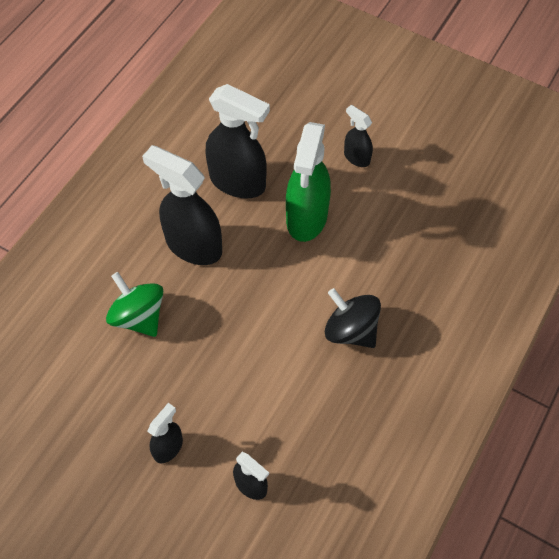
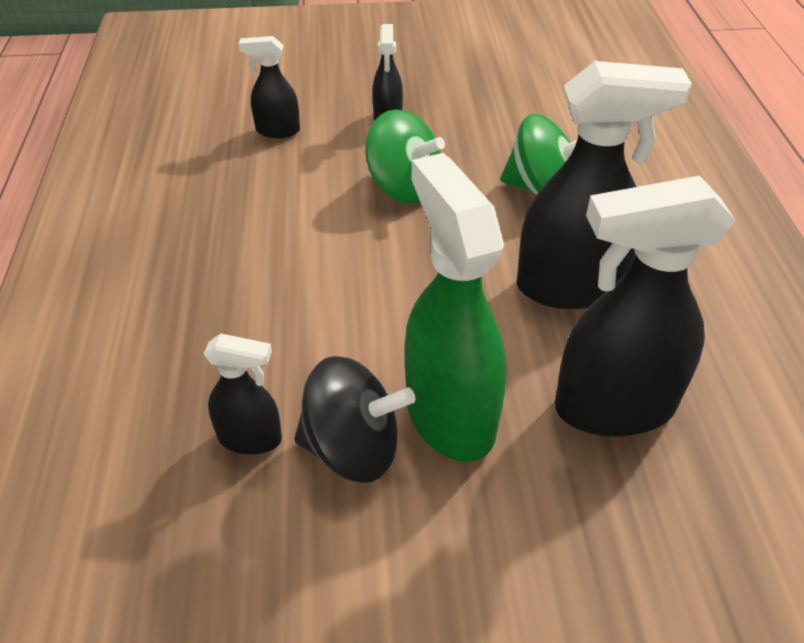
camera: 145 degrees right, 15 degrees down
(214, 370) = (403, 187): none -> green spinning top
(351, 330) = (261, 301): black spinning top -> black spinning top (353, 448)
(356, 157) = (457, 591): black spray bottle -> black spray bottle (250, 438)

